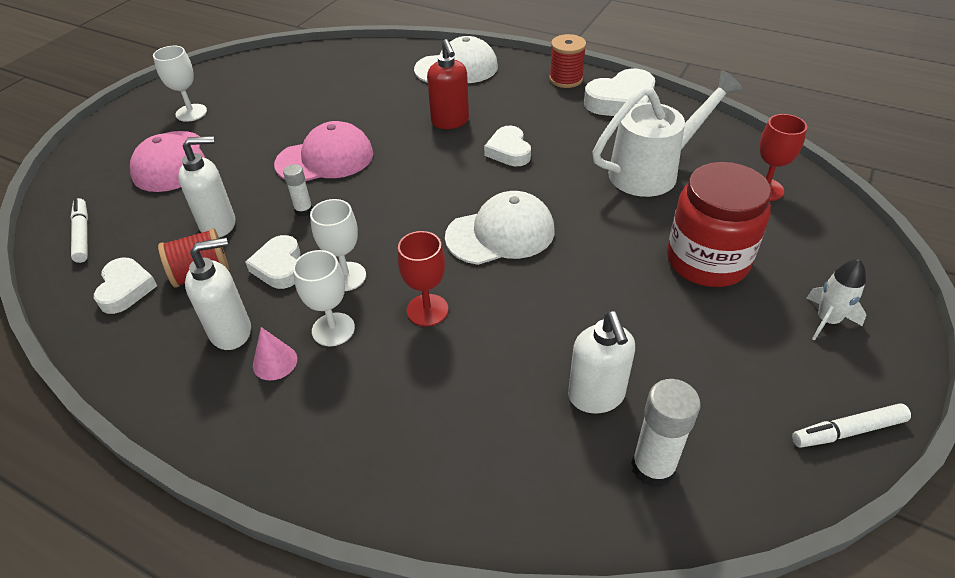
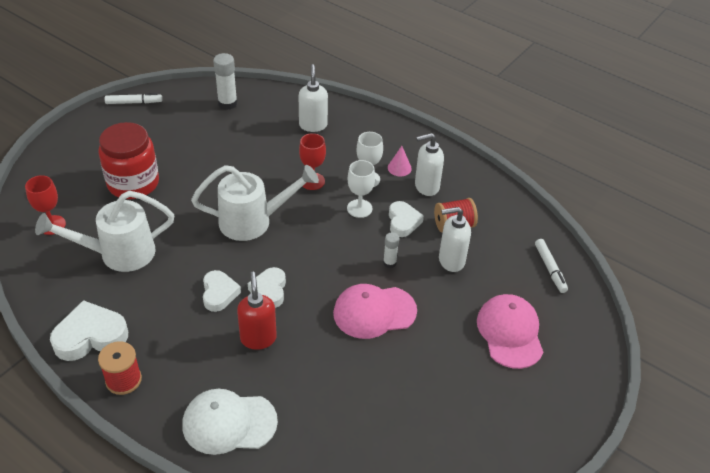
camera: 175 degrees left, 0 degrees up
(126, 289) = (500, 222): white heart -> white heart (269, 290)
(191, 113) = (511, 399): white goblet -> none
(500, 233) = (253, 221): white cap -> white watering can
(596, 396) = (238, 130): white soap dispenser -> white soap dispenser (313, 125)
(827, 320) = (96, 143): white rocket -> none

